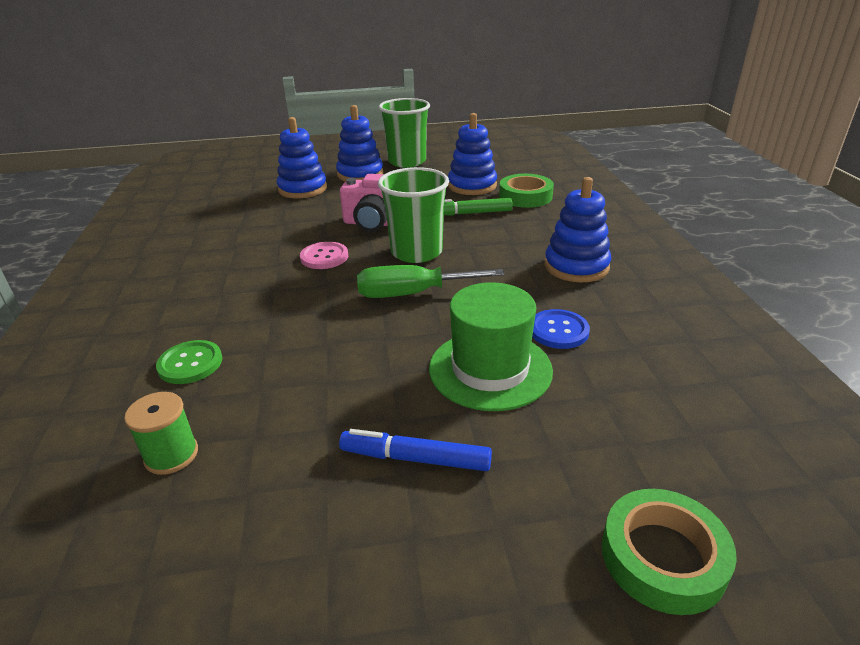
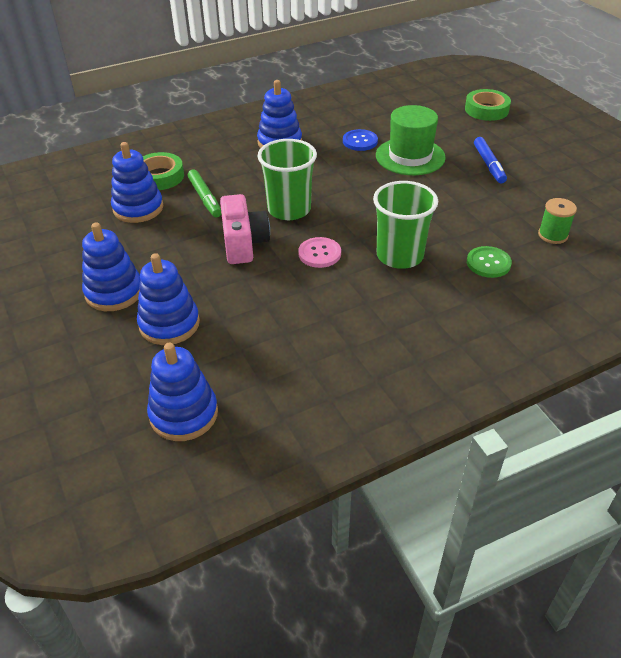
camera: 110 degrees left, 10 degrees up
(212, 188) = (184, 414): none -> blue stacking toy
(407, 162) = (67, 267): green cup -> green cup (399, 256)
(412, 294) = (350, 197): green screwdriver -> none

